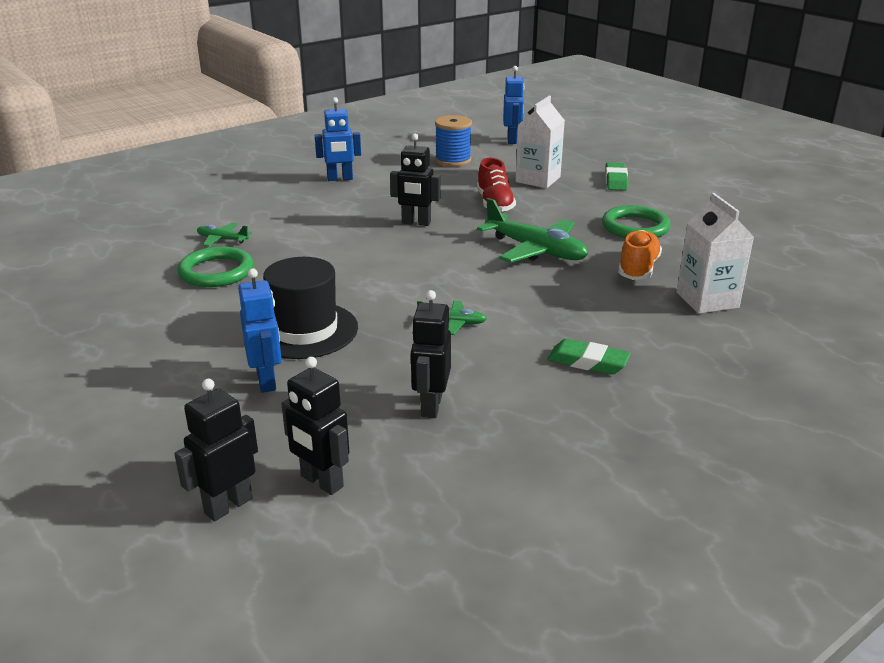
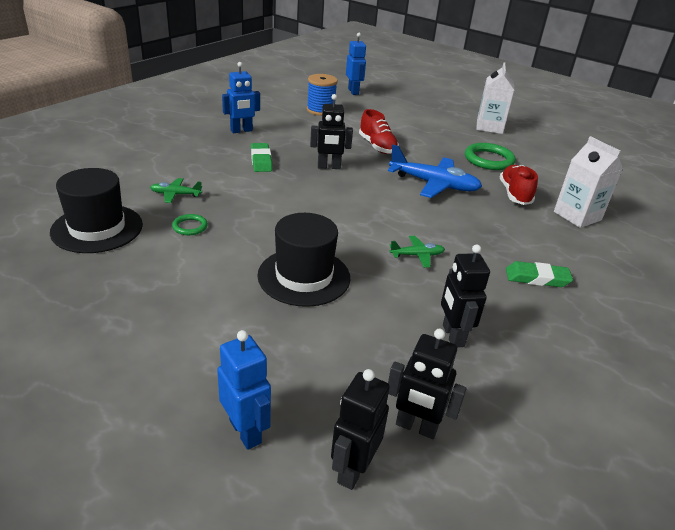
camera: 20 degrees left, 5 degrees up
(123, 265) = (97, 228): none -> black hat
(216, 271) = (190, 227): green ring -> green ring, size x0.52
(267, 381) = (304, 331): blue robot -> blue robot (246, 431)
(536, 250) = (434, 184): green plane -> blue plane
(538, 179) = (394, 124): white carton -> white carton (489, 127)
(616, 180) = (449, 122): green eraser -> green eraser (261, 161)
(638, 269) = (515, 194): orange shoe -> red shoe

